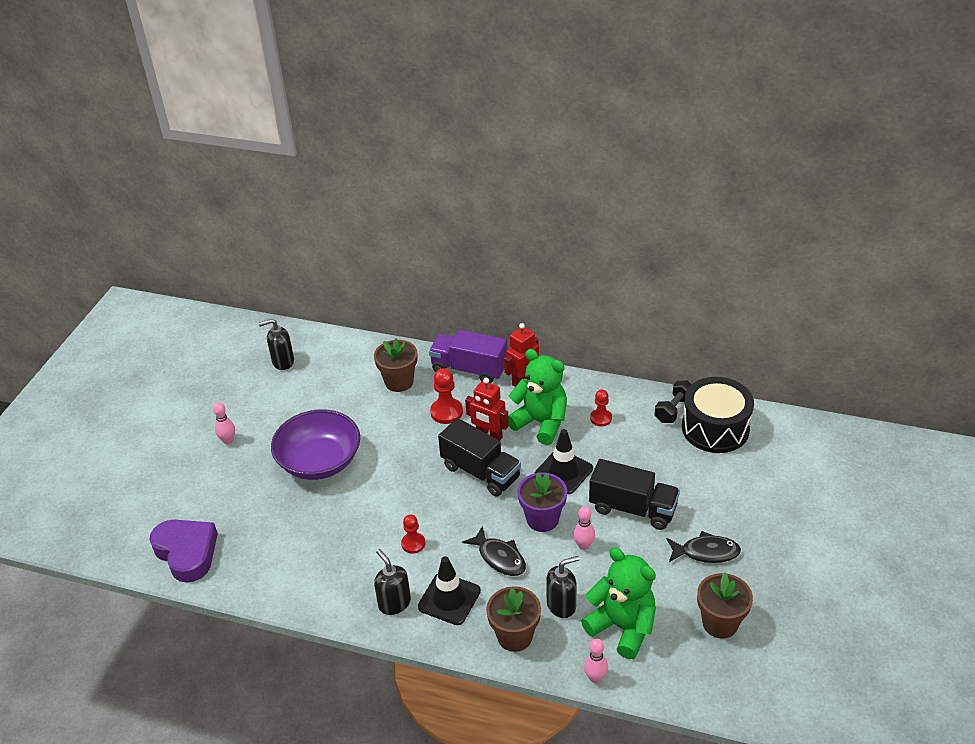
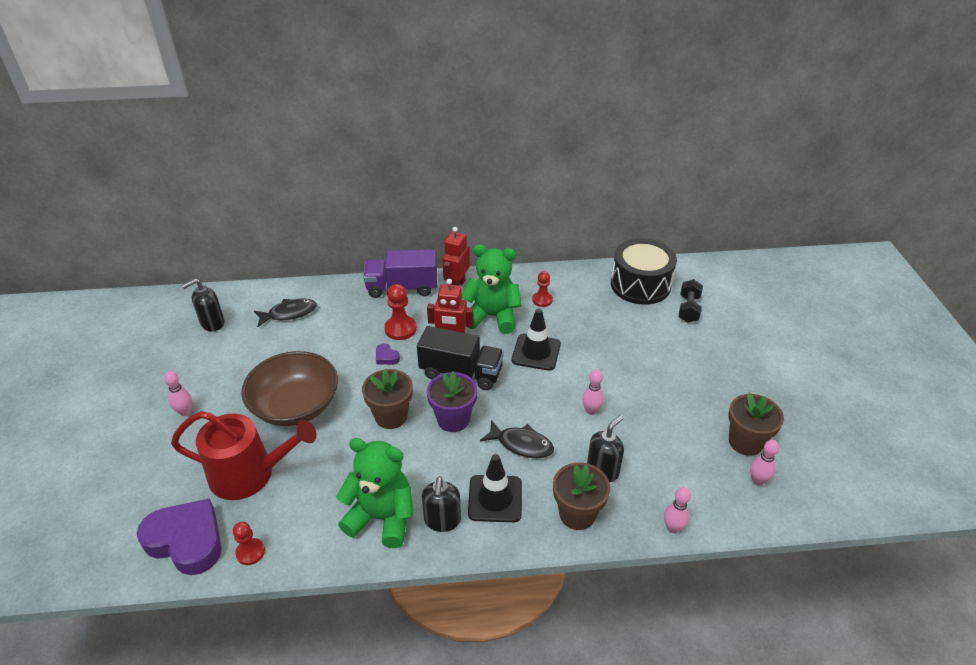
camera: 25 degrees left, 0 degrees up
(256, 512) = (249, 474): none -> red watering can
(319, 461) = (295, 406): purple bowl -> brown bowl
(394, 603) = (442, 520): black soap dispenser -> black soap dispenser turned 120 degrees counterclockwise
(399, 382) = (340, 314): brown flower pot -> brown flower pot (391, 416)
(413, 543) = (431, 456): red pawn -> red pawn (250, 552)
(420, 437) = (386, 357): none -> purple heart
(542, 519) = (541, 398): purple flower pot -> purple flower pot (453, 419)
(622, 627) = (668, 473): green teddy bear -> green teddy bear (382, 517)
(632, 508) = (614, 367): black truck -> none
(674, 410) = (598, 279): black dumbbell -> black dumbbell (688, 309)
(706, 552) = (696, 385): black fish -> black fish (289, 313)
(707, 663) = (757, 480): none -> pink bowling pin

